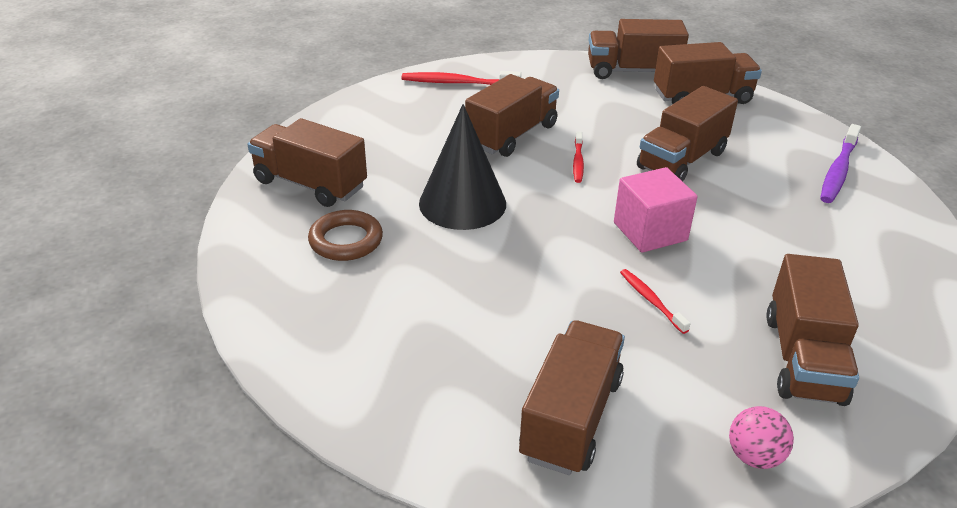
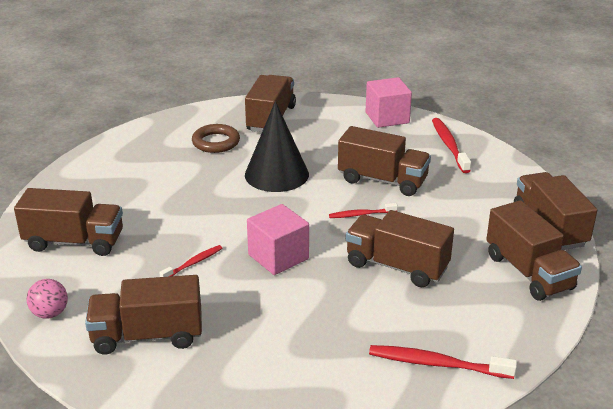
camera: 75 degrees right, 5 degrees down
(370, 104) = (387, 118): none -> pink cube
(838, 171) = (437, 364): purple toothbrush -> red toothbrush

